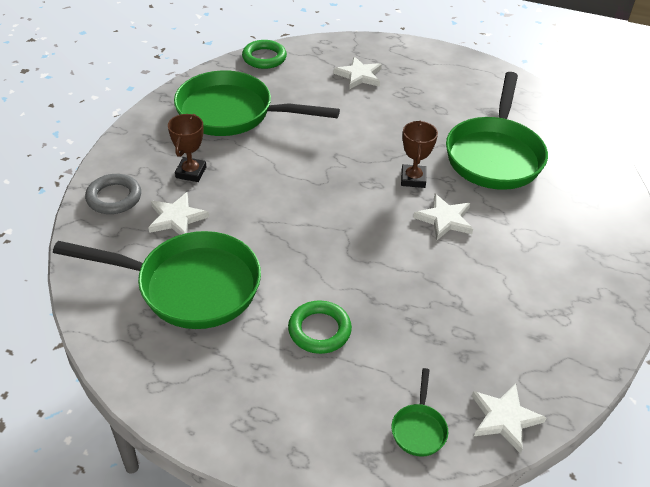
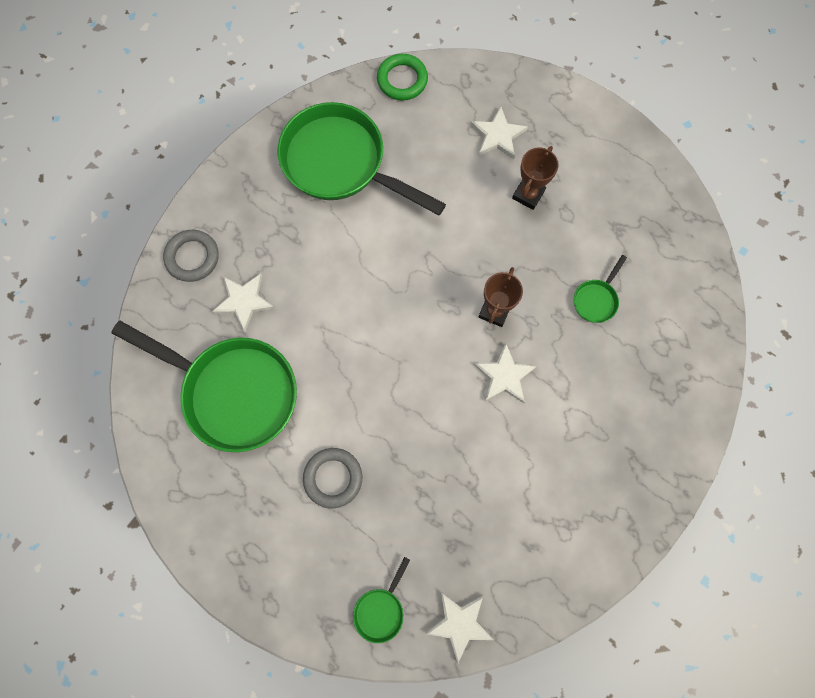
camera: 20 degrees right, 30 degrees up
(191, 172) = (274, 242): brown trophy -> brown trophy (528, 195)
(319, 330) = (333, 478): green ring -> grey ring
(494, 155) = (596, 299): green pan -> green pan, size x0.41

